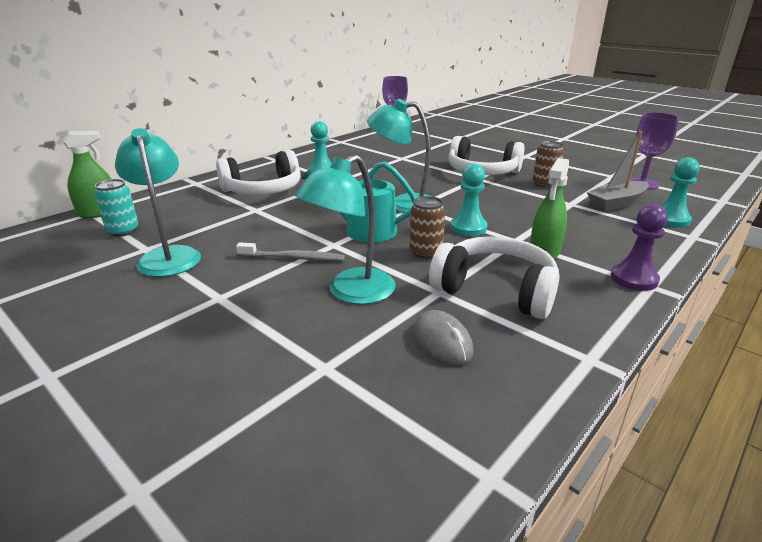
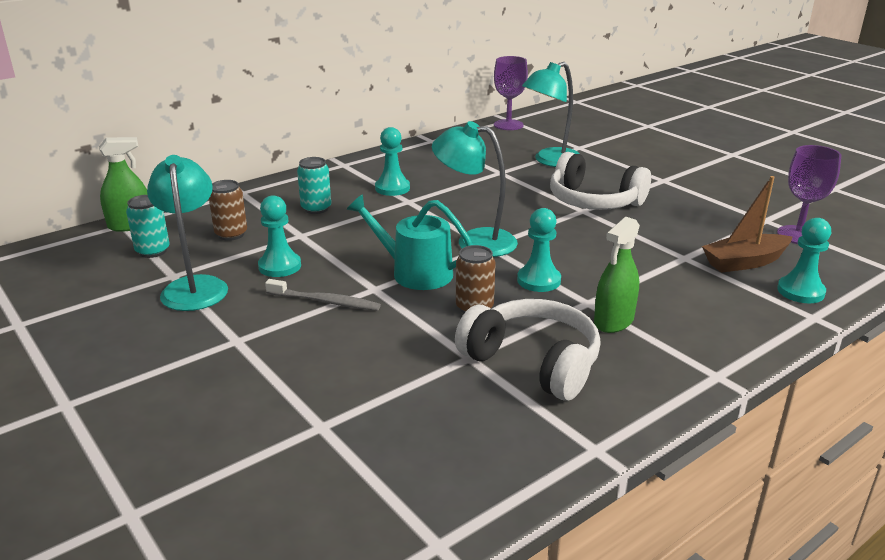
camera: 10 degrees right, 0 degrees up
(244, 234) = (280, 266): none -> turquoise pawn
(263, 190) = (316, 208): white headphones -> turquoise can
(351, 292) = (374, 349): turquoise lamp -> turquoise lamp (550, 161)
(442, 341) = (448, 413): grey mouse -> none
(544, 184) = (666, 226): brown can -> brown can (231, 234)
(616, 203) = (744, 262): grey boat -> brown boat
(633, 279) = (702, 365): purple pawn -> none

